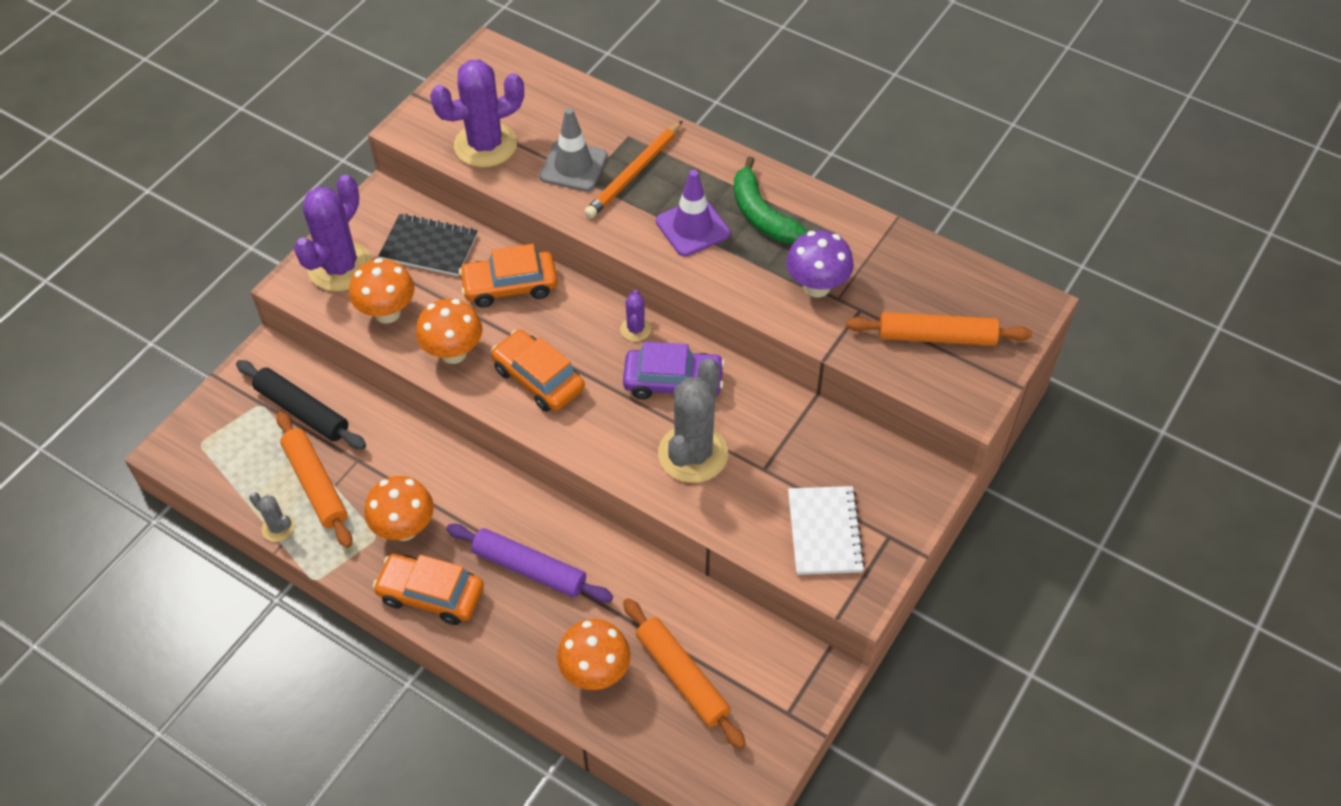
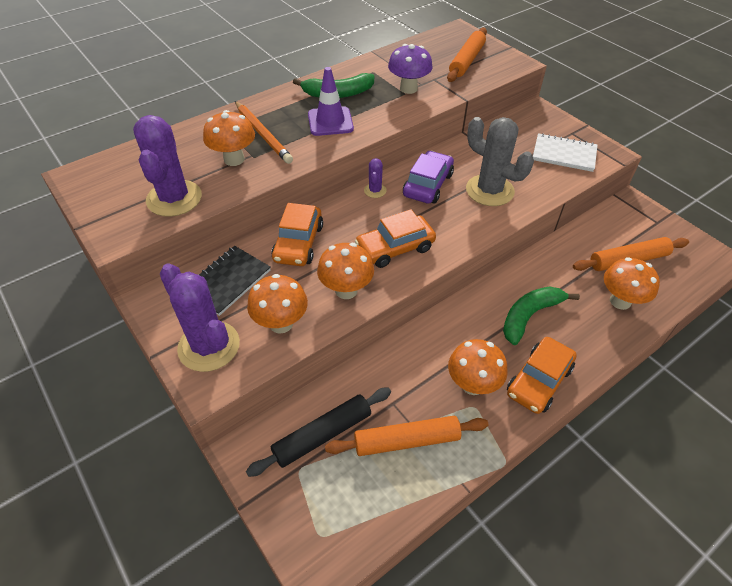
camera: 70 degrees left, 5 degrees down
(278, 528) = (443, 482): grey cactus -> none
(529, 569) = (529, 316): purple rolling pin -> green banana
(573, 166) = (234, 159): grey traffic cone -> orange mushroom
(635, 329) = (375, 190): purple cactus -> purple cactus turned 75 degrees clockwise

